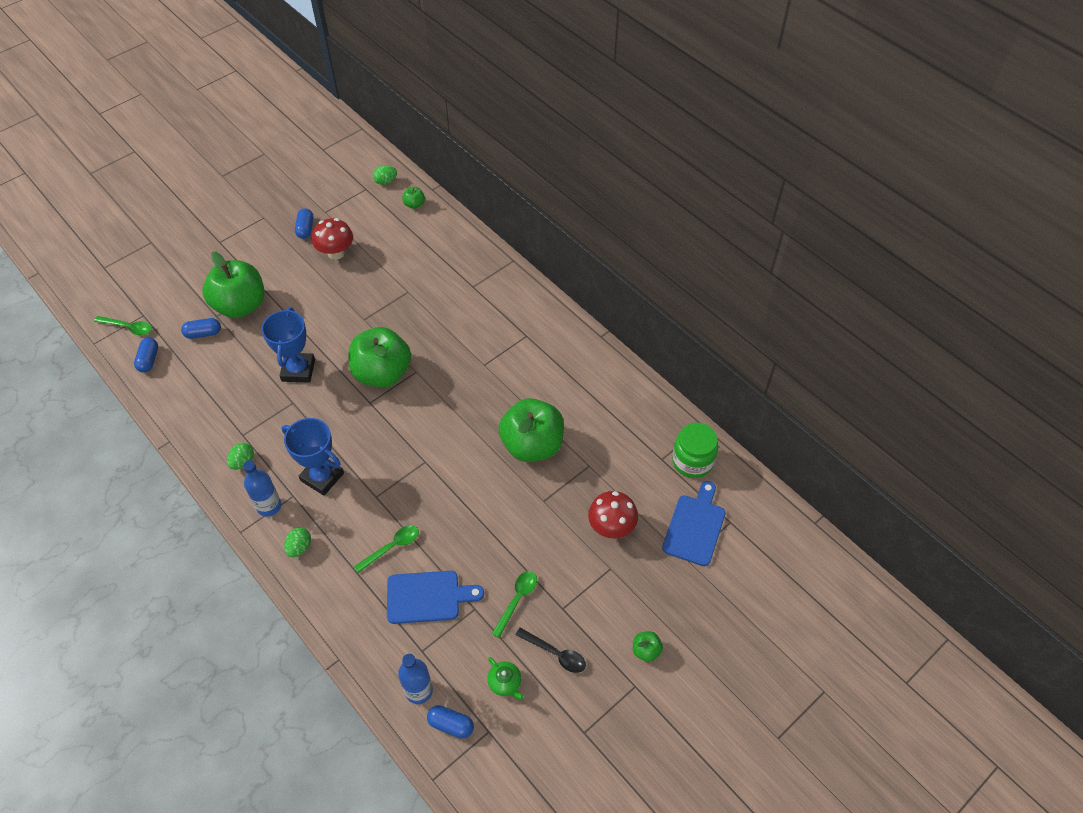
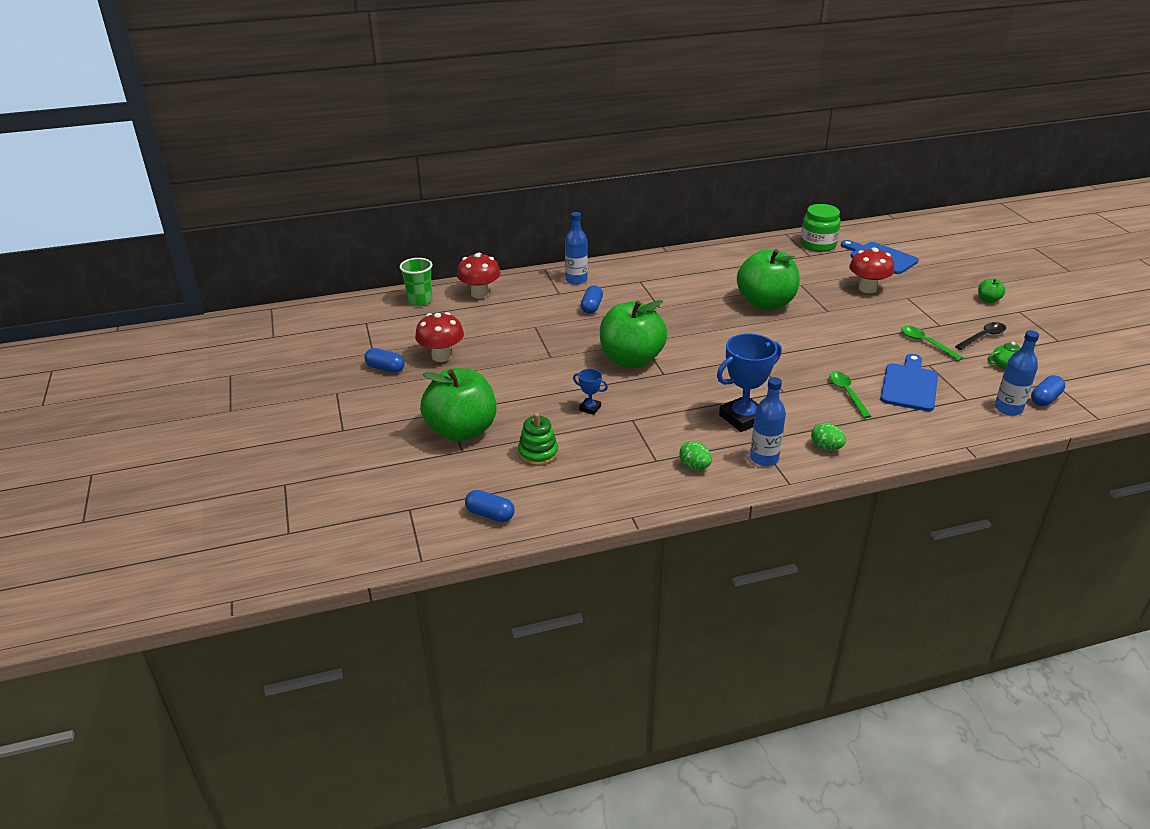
camera: 65 degrees left, 20 degrees down
(128, 327) = (420, 525): green spoon -> none
(203, 333) = (482, 465): blue capsule -> blue capsule (592, 307)
(228, 360) = (538, 453): none -> green stacking toy
(298, 370) = (590, 408): blue trophy -> blue trophy, size x0.49
(385, 181) = (369, 310): green egg -> none
(414, 204) = (420, 301): green apple -> green cup
(445, 236) = (480, 294): none -> red mushroom
(503, 289) = (576, 280): none -> blue bottle

